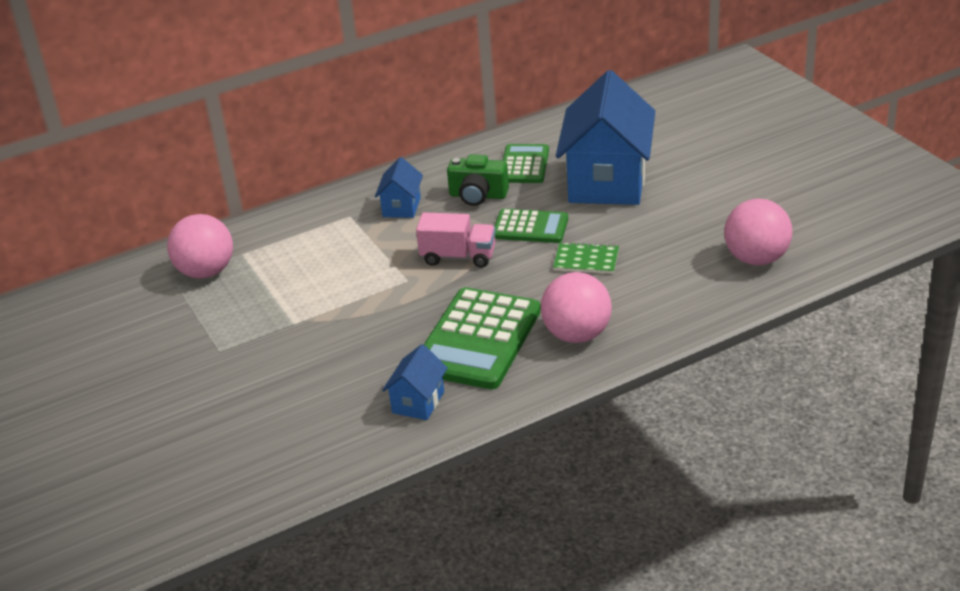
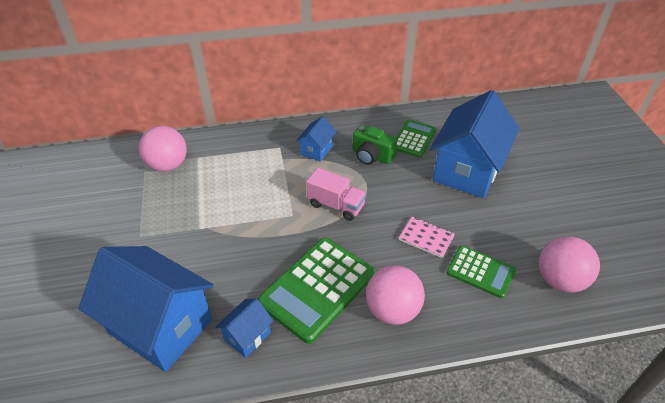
camera: 15 degrees right, 10 degrees up
(306, 422) = (160, 326): none -> blue house
(530, 227) = (397, 194): green calculator -> green calculator (480, 272)
(586, 260) = (426, 238): green notebook -> pink notebook

